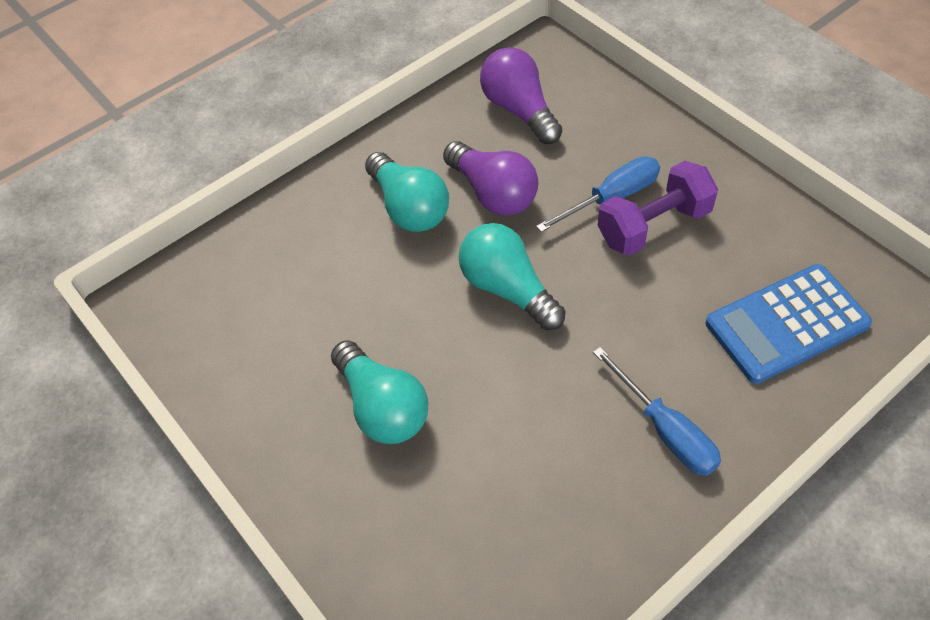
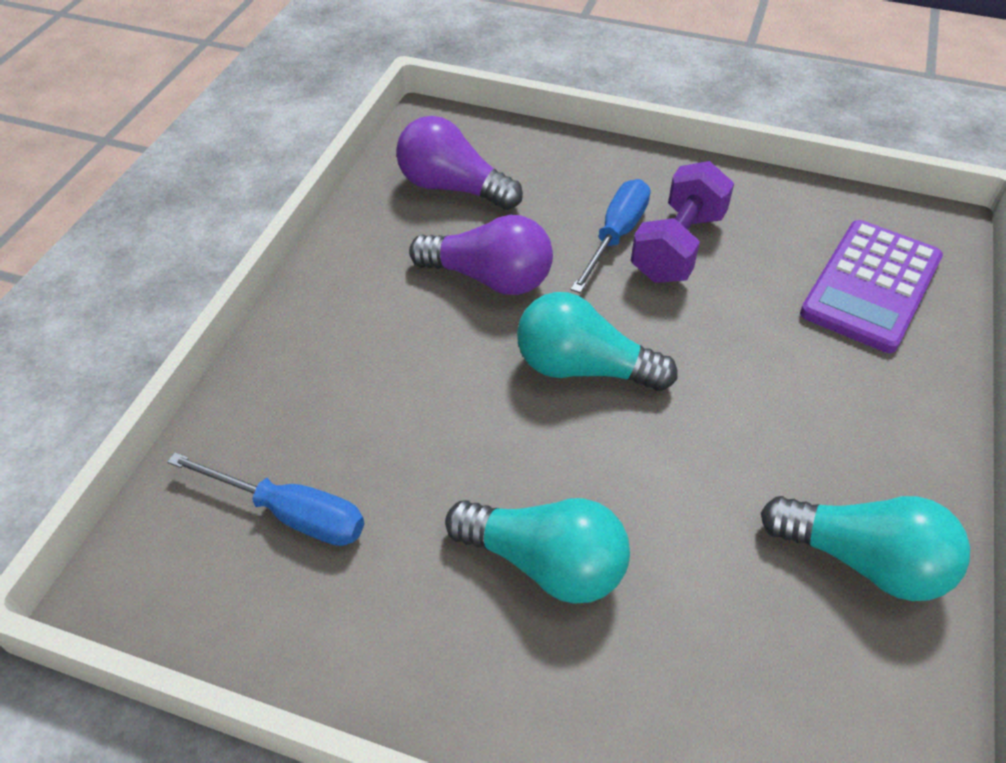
camera: 35 degrees left, 5 degrees down
(409, 208) = (405, 329): turquoise light bulb -> turquoise light bulb (863, 560)
(665, 430) = (855, 437): blue screwdriver -> blue screwdriver (290, 514)
(786, 324) = (871, 286): blue calculator -> purple calculator

